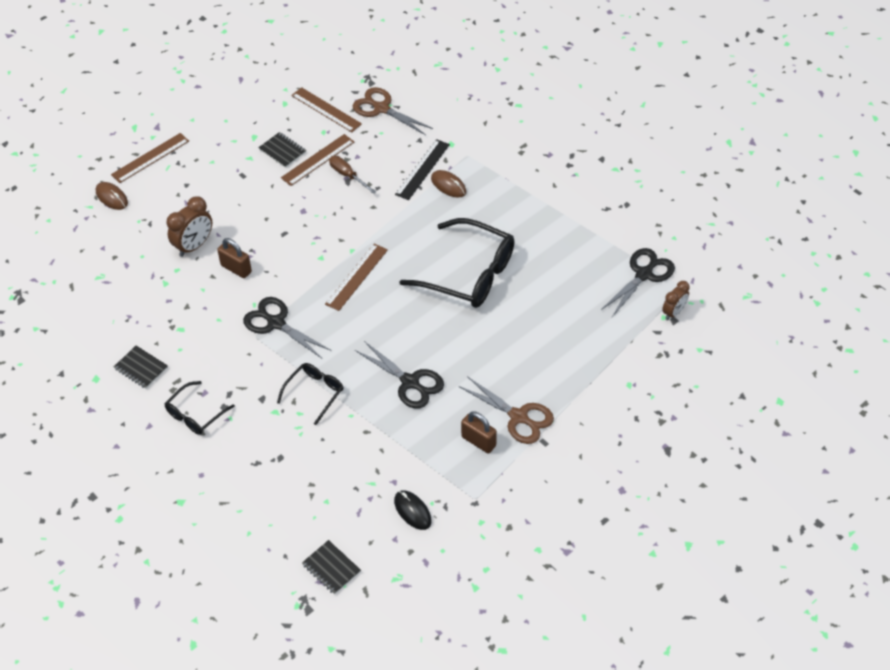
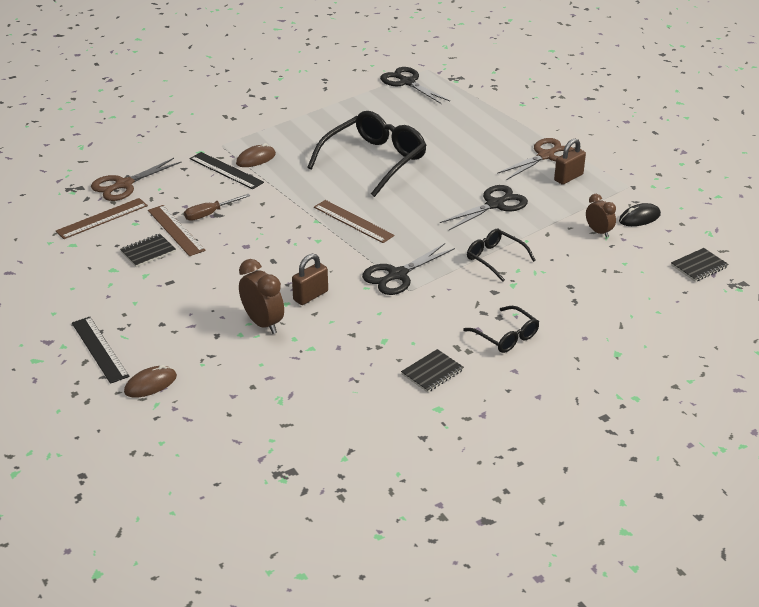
camera: 80 degrees left, 15 degrees down
(150, 158) = (100, 349): brown ruler -> black ruler
(673, 312) = (452, 76): brown clock -> brown clock (598, 232)

